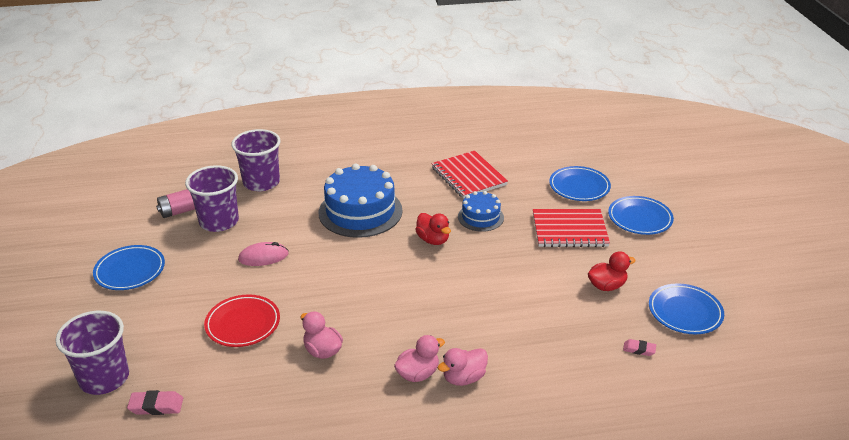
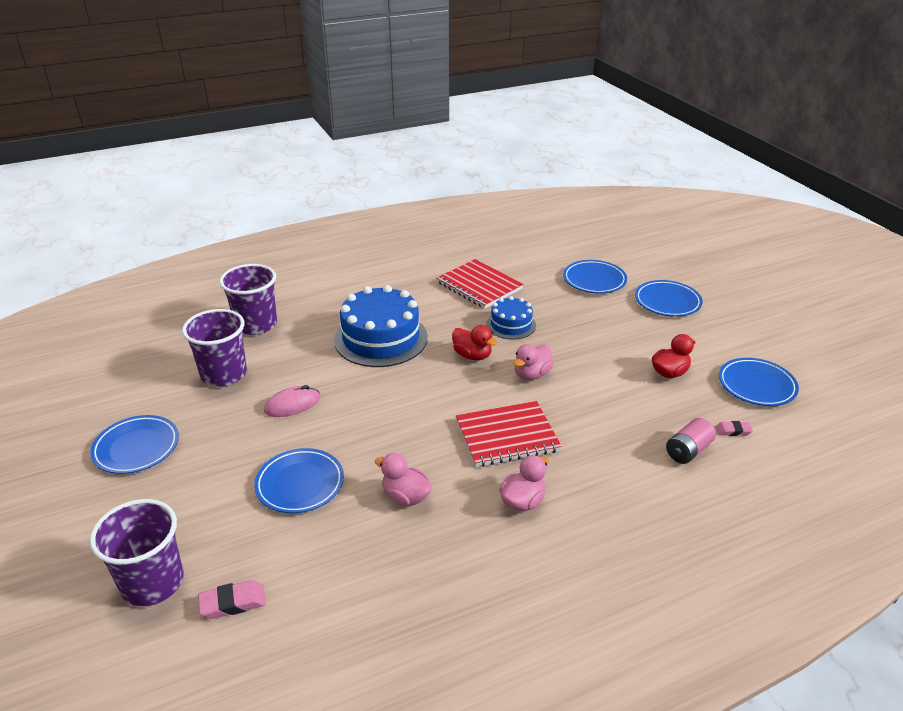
camera: 15 degrees left, 0 degrees up
(178, 211) = (170, 371): pink battery -> pink battery (688, 451)
(243, 324) = (300, 484): red plate -> blue plate
(463, 378) = (573, 496): pink duck -> pink duck (531, 374)
(569, 230) = (606, 324): red notebook -> red notebook (507, 436)

